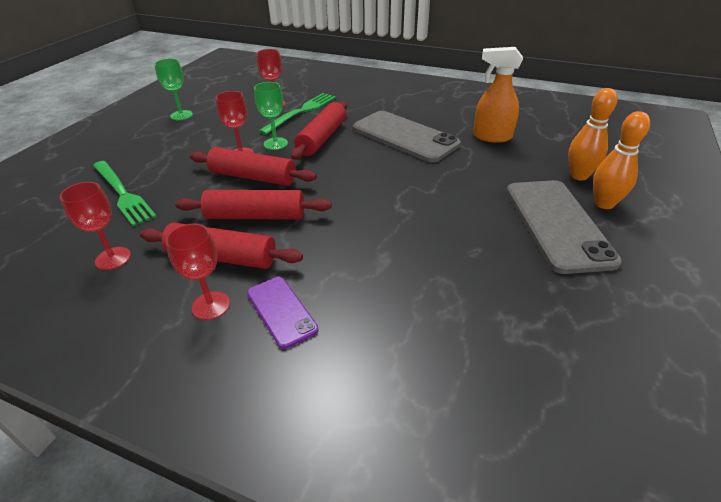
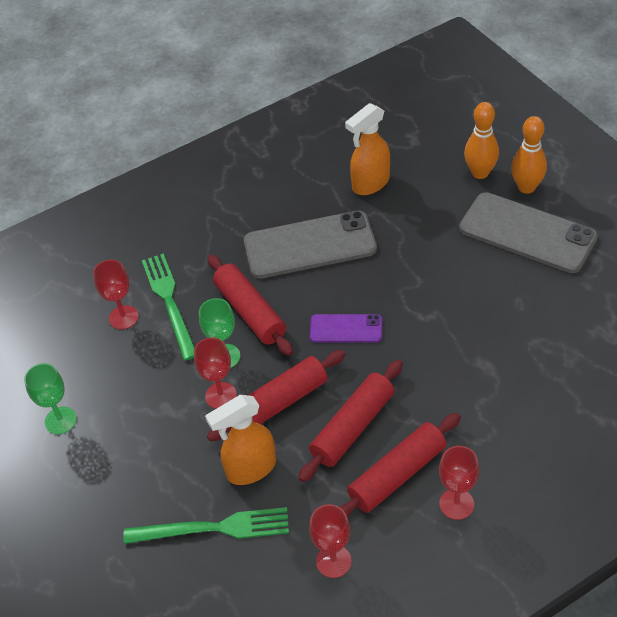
camera: 50 degrees left, 10 degrees up
(184, 188) = (250, 469): none -> orange spray bottle
(281, 311) = (497, 459): purple phone -> purple phone (346, 329)

